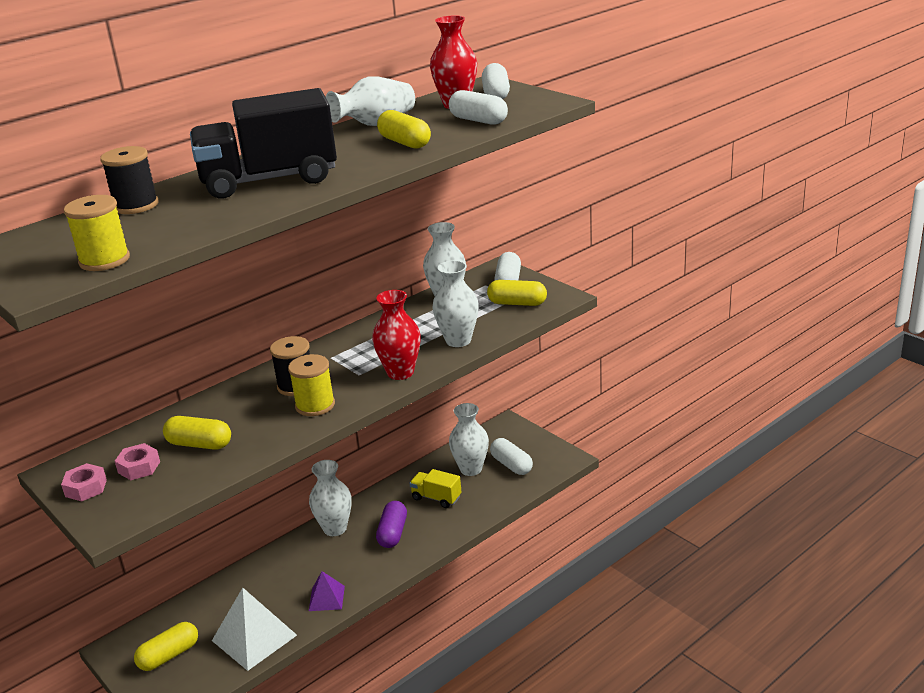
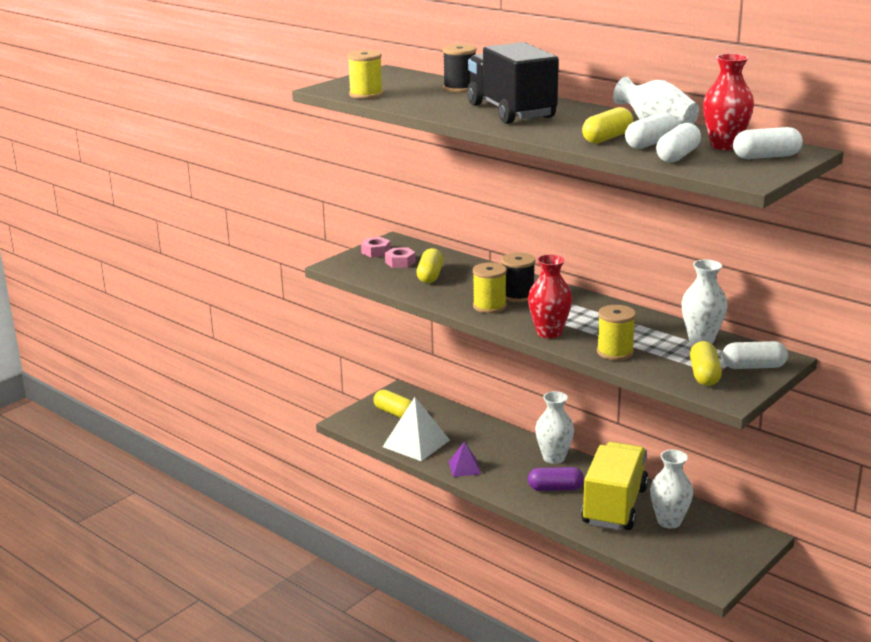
camera: 80 degrees right, 5 degrees down
(436, 498) = (614, 506): yellow truck -> yellow truck, size x2.11
(458, 340) = (615, 352): white vase -> yellow spool
(511, 465) = (686, 547): white capsule -> white capsule (650, 144)

